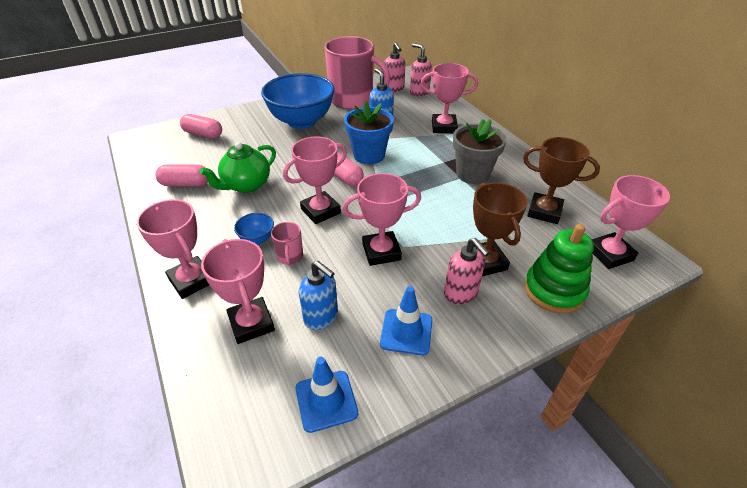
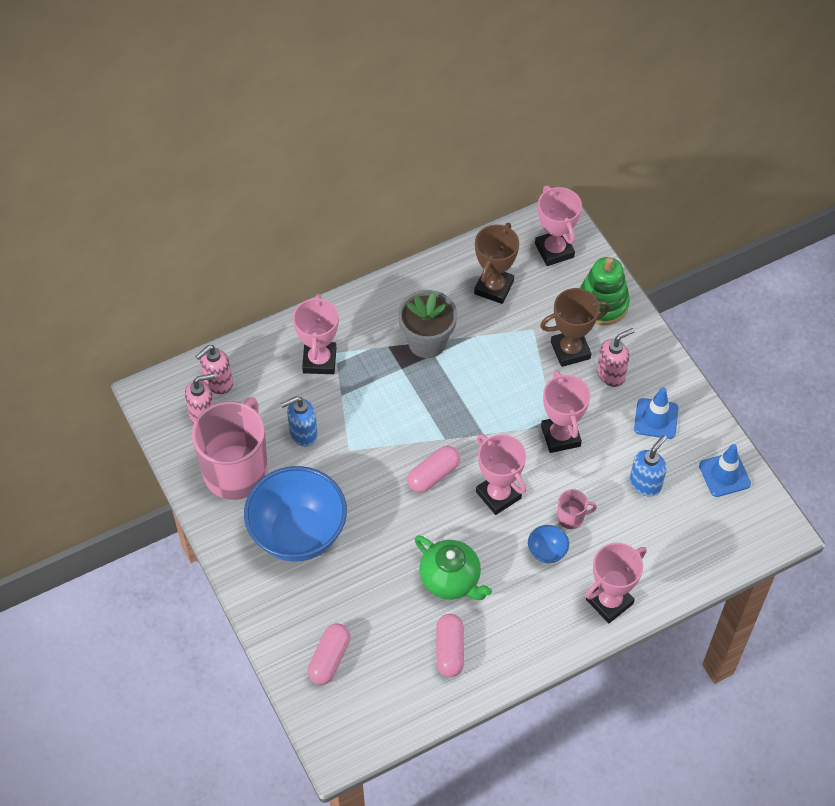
camera: 90 degrees left, 15 degrees up
(251, 323) = (657, 539): pink trophy -> none
(369, 155) = (386, 448): blue flower pot -> none

